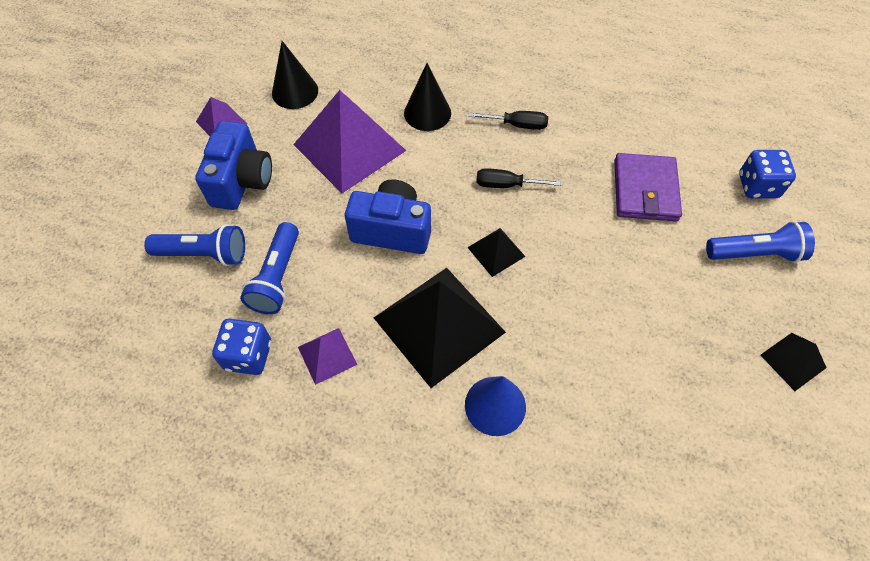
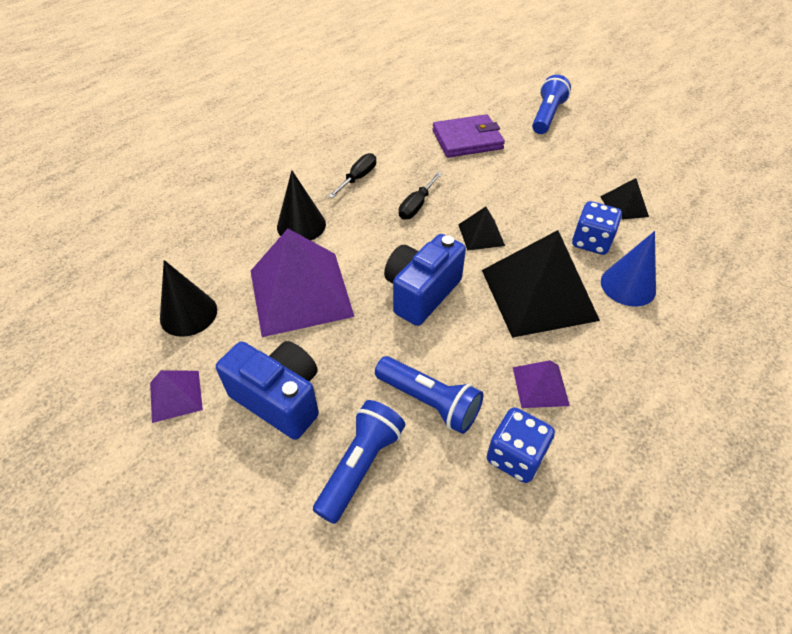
camera: 65 degrees left, 10 degrees down
(645, 190) = (467, 140): purple wallet -> purple wallet turned 45 degrees counterclockwise
(757, 186) = (493, 94): blue dice -> blue dice (591, 242)
(793, 361) = (634, 134): black pyramid -> black pyramid (624, 206)

